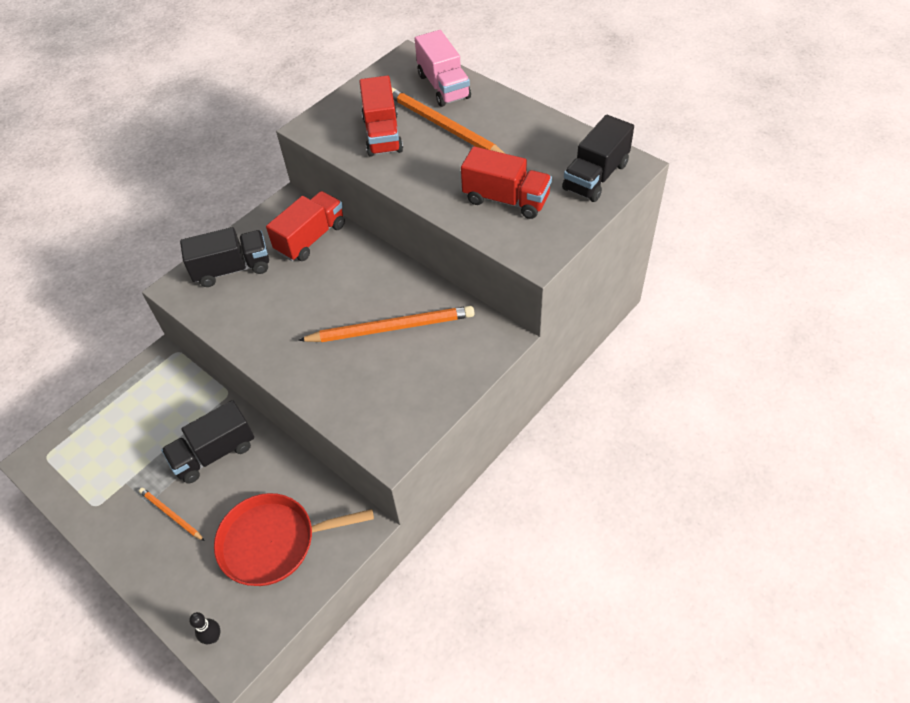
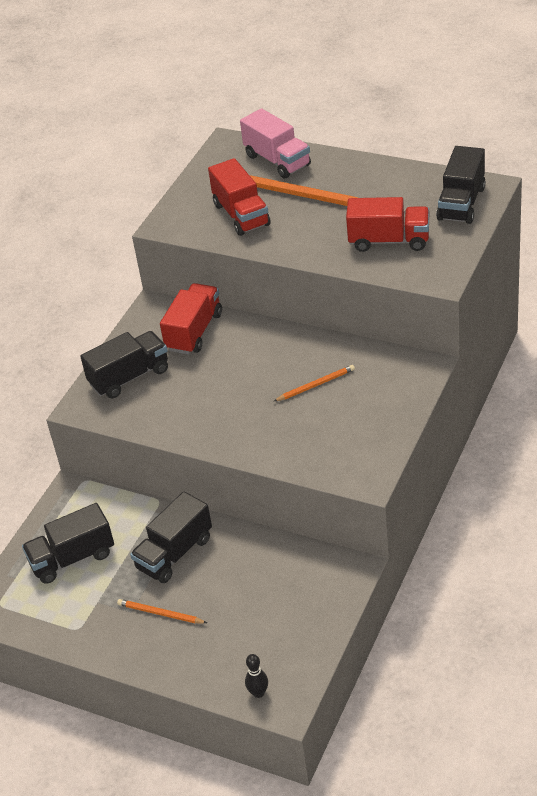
camera: 15 degrees left, 10 degrees down
(128, 429) = (72, 558): none -> black truck
(273, 542) = (274, 606): red pan -> none
(390, 328) = (315, 385): orange pencil -> orange pencil, size x0.52

